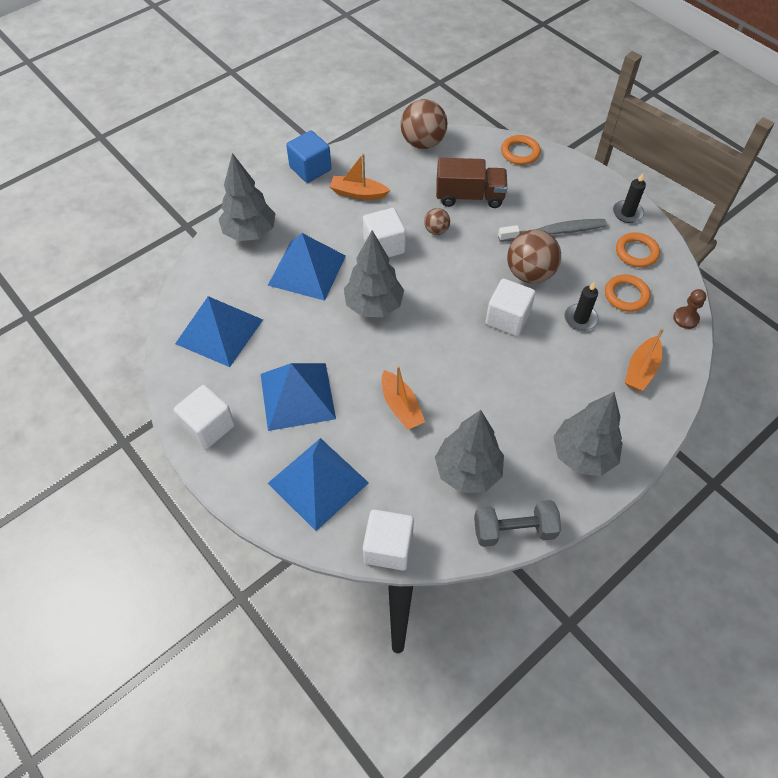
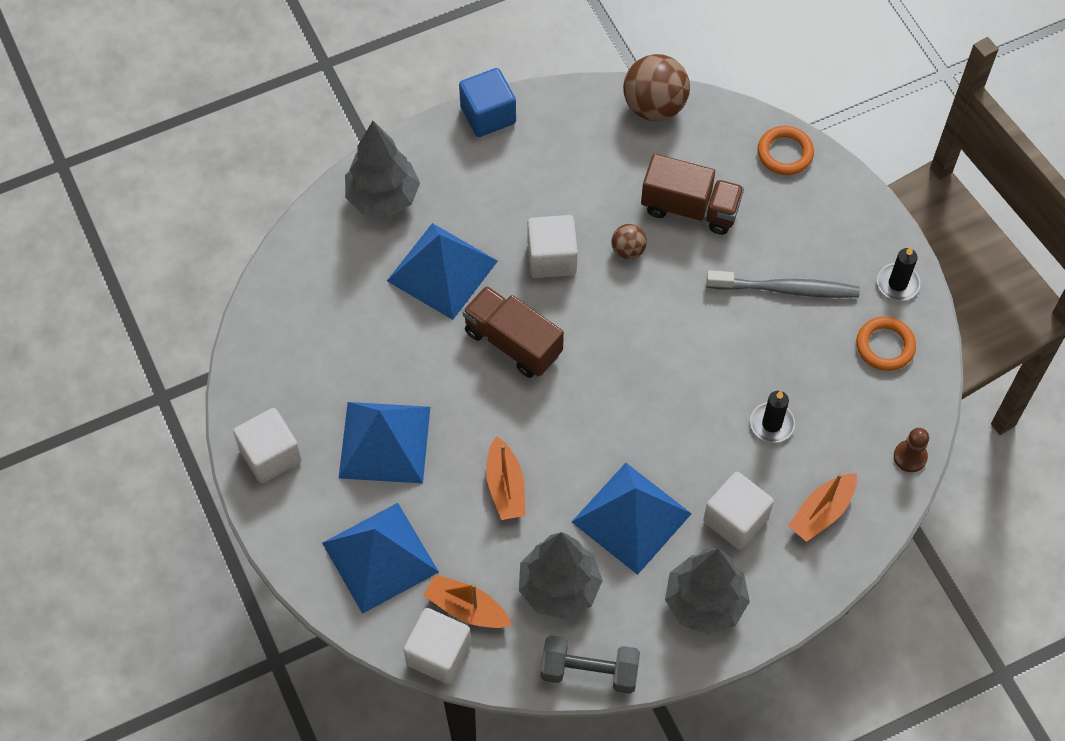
camera: 15 degrees right, 5 degrees up
(219, 331) = (311, 332): blue pyramid -> blue pyramid (631, 517)
(358, 193) = (541, 169): orange boat -> orange boat (466, 608)
(374, 306) = (513, 342): grey tree -> brown truck
(507, 318) = (677, 400): white cube -> white cube (735, 519)
(529, 273) = (729, 344): brown ball -> none
(626, 295) = (845, 405): orange ring -> none

